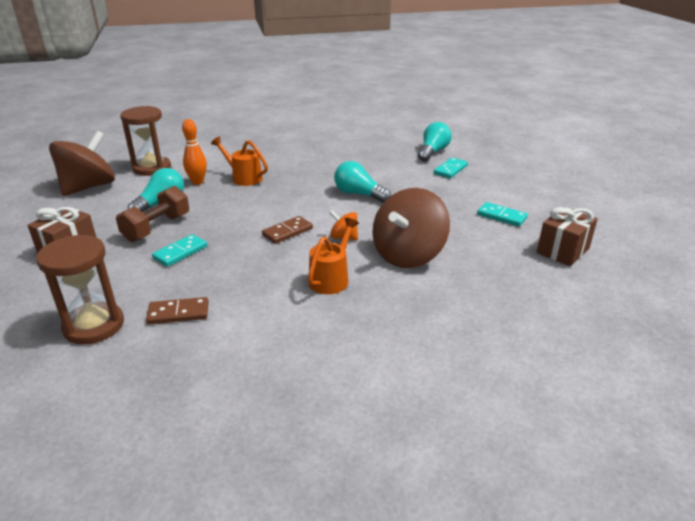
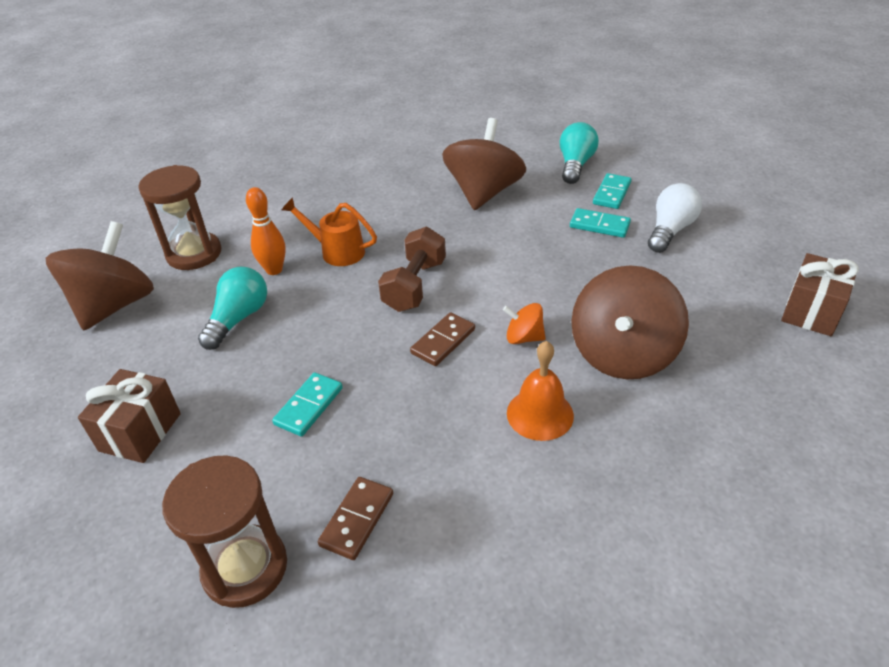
camera: 10 degrees left, 10 degrees up
(157, 228) = (254, 366): brown dumbbell -> brown dumbbell (415, 285)
(178, 313) = (357, 519): brown domino -> brown domino turned 45 degrees counterclockwise
(332, 278) = (540, 414): orange watering can -> orange bell
(358, 194) = (510, 256): turquoise light bulb -> none
(360, 159) = (483, 193): none -> brown spinning top
(481, 194) = (670, 230): none -> white light bulb
(501, 216) = (711, 265): turquoise domino -> turquoise domino (599, 225)

